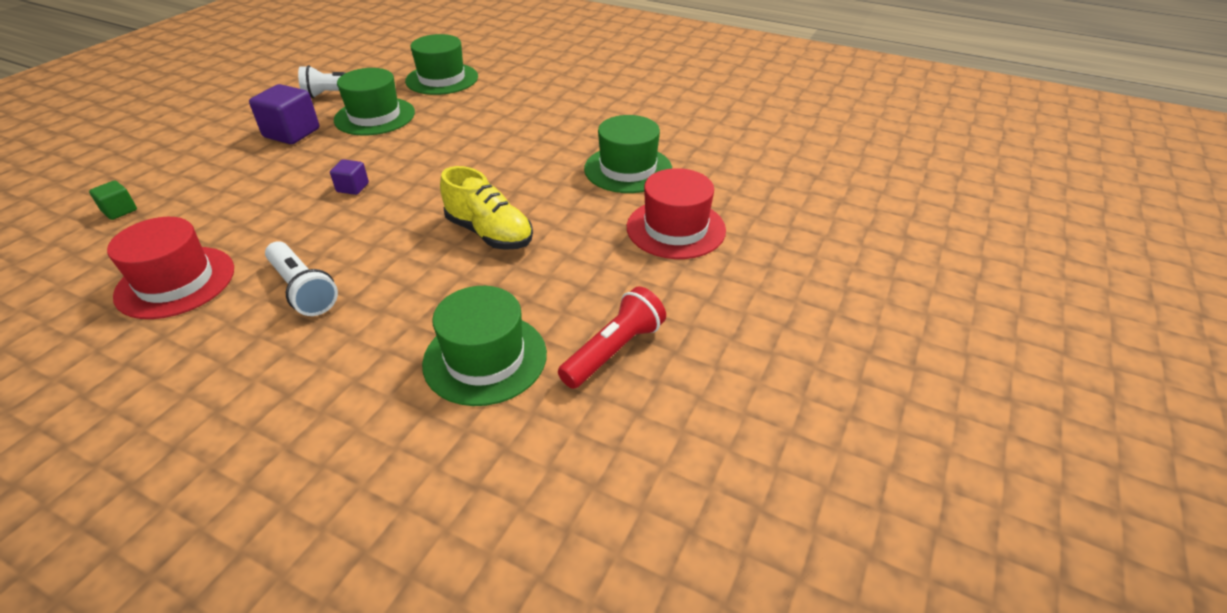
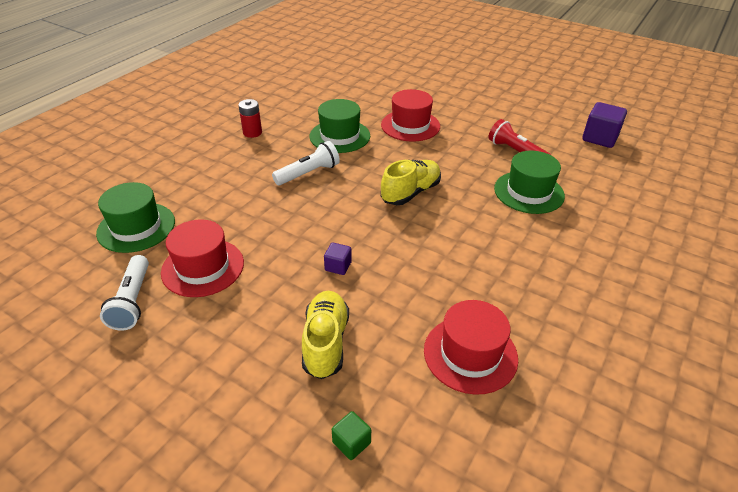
camera: 85 degrees left, 0 degrees up
(244, 189) = (325, 342): none -> yellow shoe
(292, 133) = (215, 327): purple cube -> purple cube (599, 138)
(303, 290) = (475, 274): white flashlight -> white flashlight (308, 173)
(375, 116) = (203, 267): green hat -> red hat
(622, 110) = (252, 132): none -> red battery

